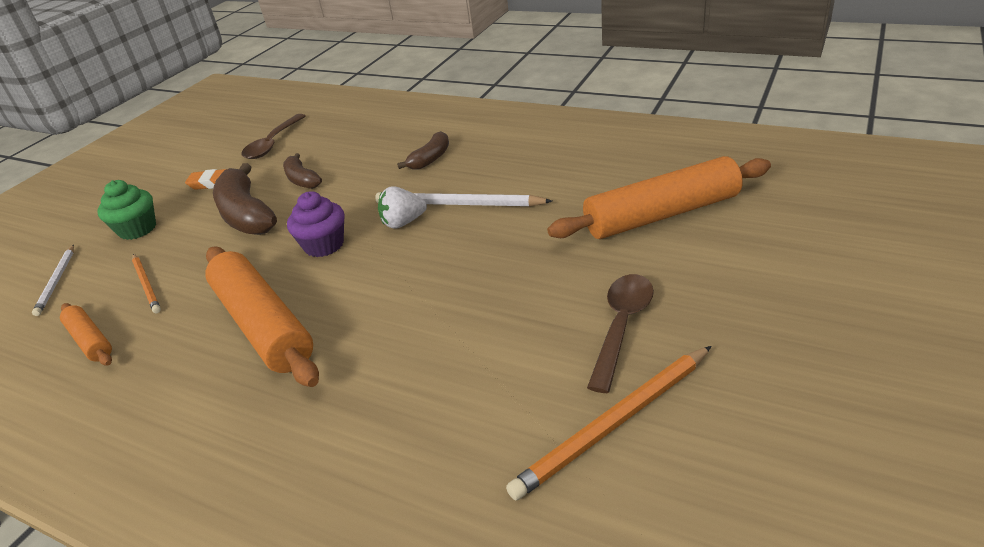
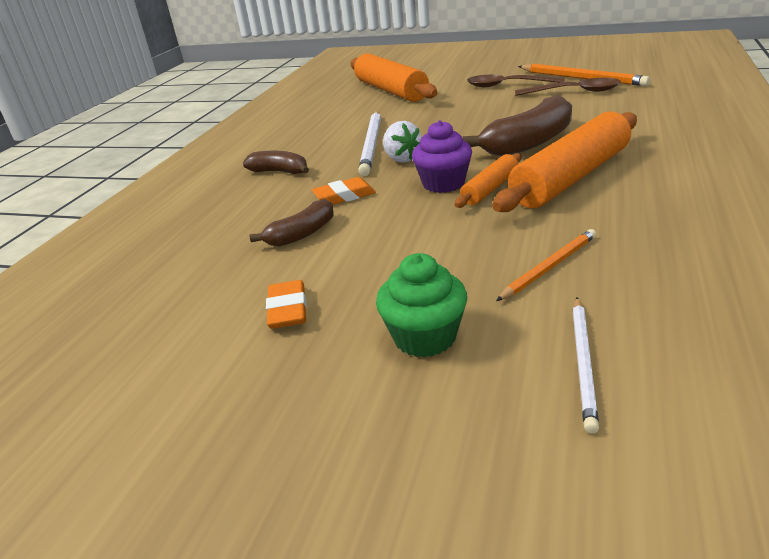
camera: 100 degrees left, 5 degrees down
(57, 281) = (583, 363): white pencil -> white pencil turned 120 degrees clockwise
(90, 340) = (663, 264): orange rolling pin -> orange rolling pin (490, 188)
(246, 214) = (384, 248): brown banana -> brown banana (529, 143)
(273, 143) = (172, 293): brown spoon -> brown spoon (574, 92)
(348, 194) = (344, 196): none -> orange eraser

